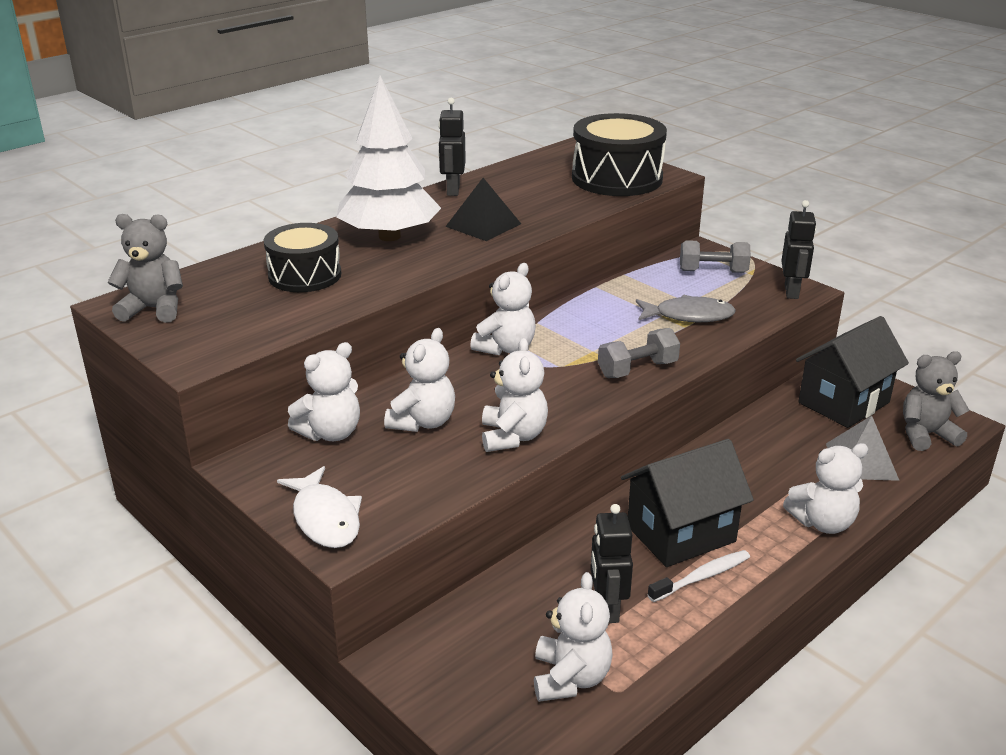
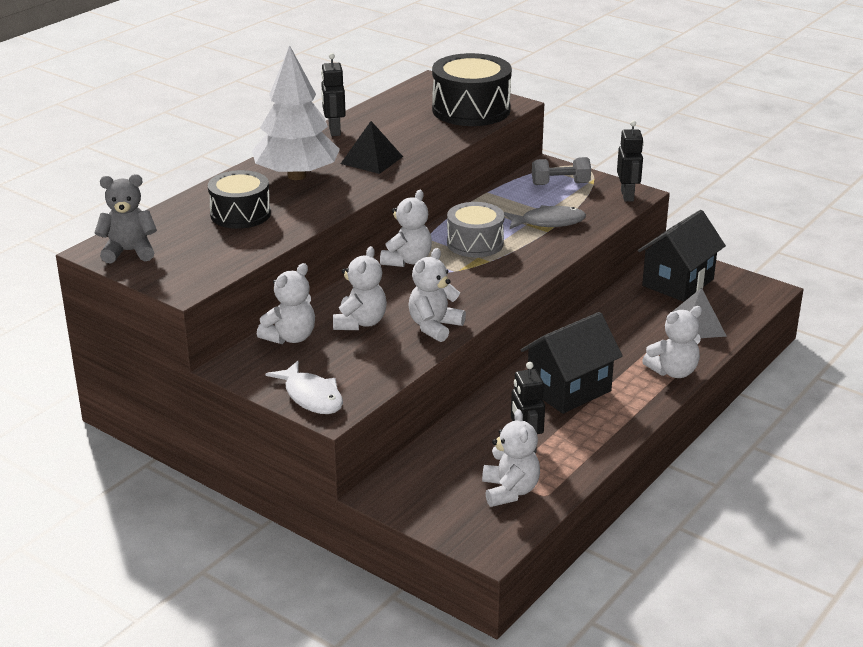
camera: 10 degrees left, 0 degrees up
(513, 437) = (434, 327): white teddy bear -> white teddy bear turned 135 degrees counterclockwise
(593, 334) = (475, 243): none -> grey drum
(637, 369) = (517, 268): grey dumbbell -> none
(702, 577) = (590, 417): white toothbrush -> none
(926, 435) = (743, 301): grey teddy bear -> none

